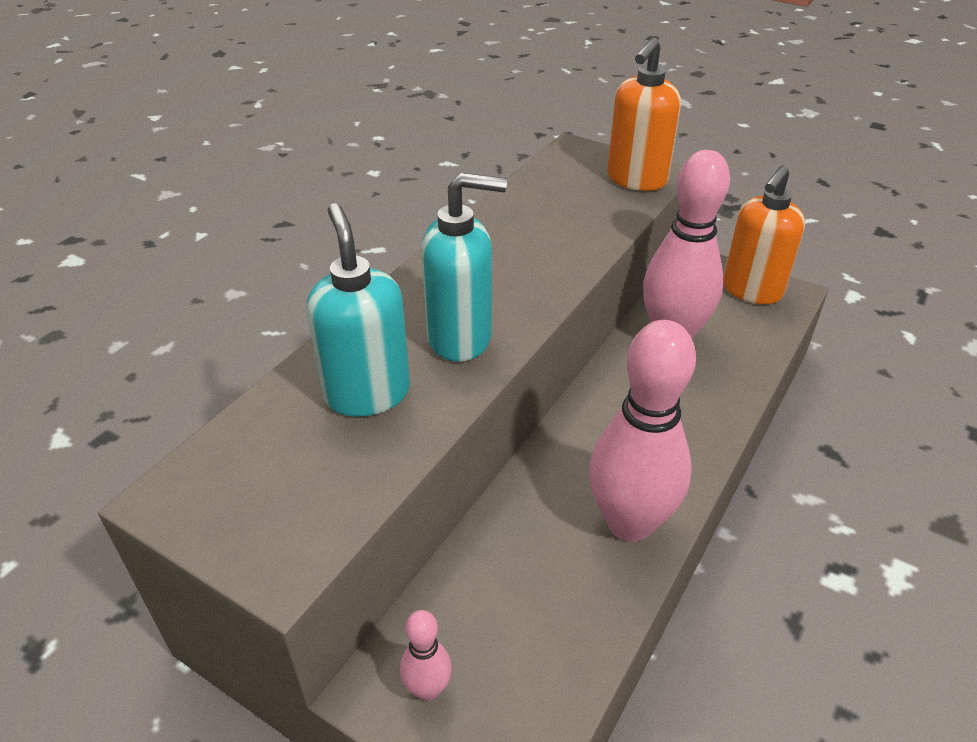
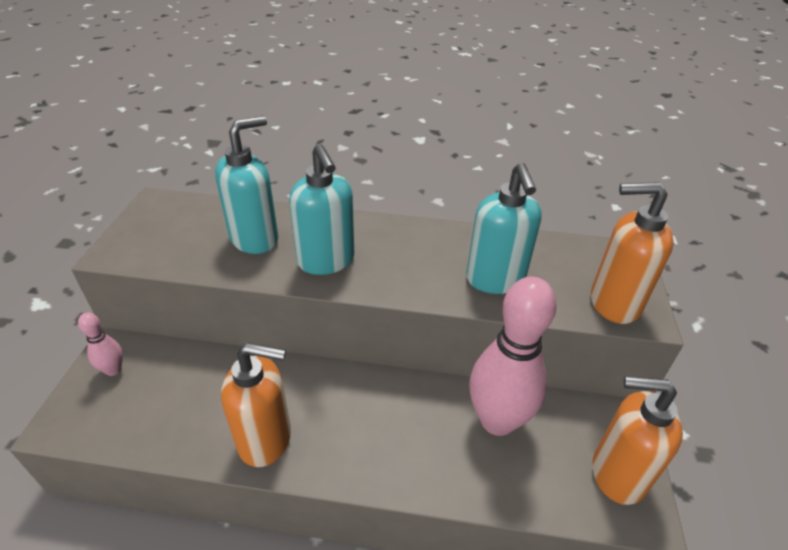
camera: 65 degrees right, 0 degrees up
(568, 230) = (495, 280): none -> turquoise soap dispenser
(629, 523) = (266, 439): pink bowling pin -> orange soap dispenser

